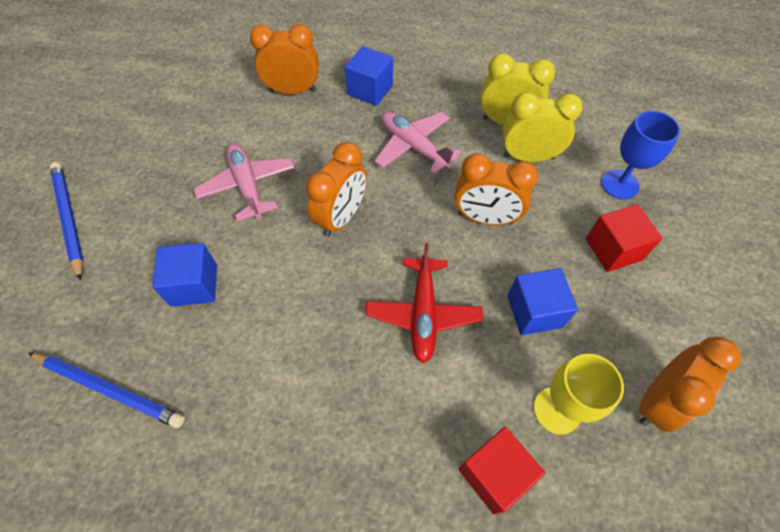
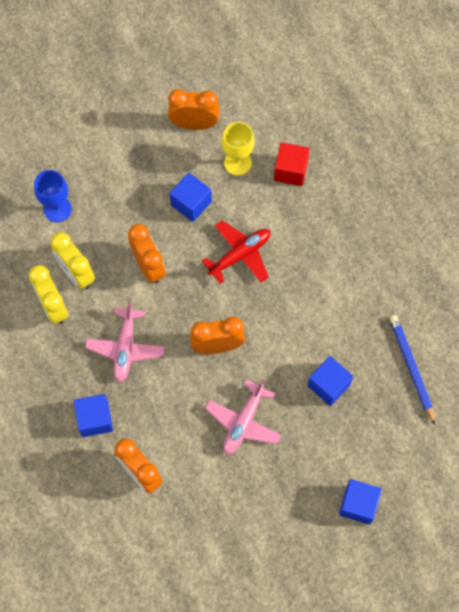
camera: 130 degrees left, 10 degrees up
(69, 219) = (358, 504): blue pencil -> blue cube
(613, 249) = (114, 187): red cube -> none

